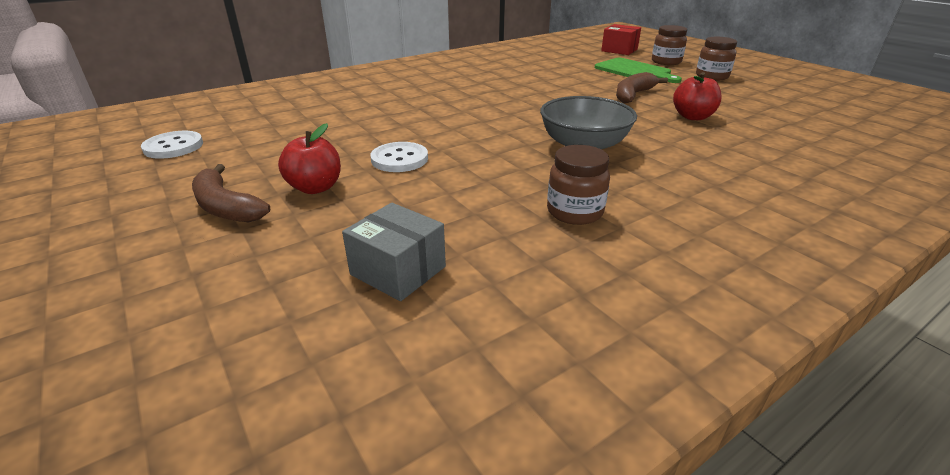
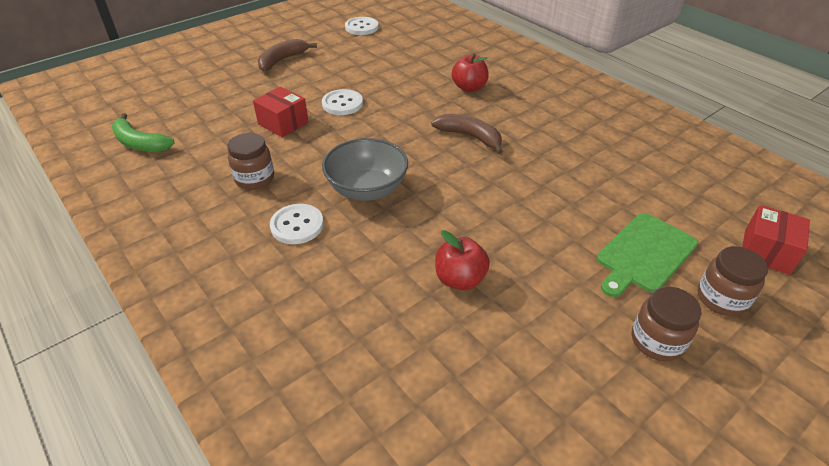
camera: 85 degrees right, 10 degrees up
(315, 188) = (302, 81): red apple -> red apple (469, 88)
(398, 270) = (207, 118): grey box -> none
(436, 198) = (283, 123): none -> red box
(470, 350) = (140, 143): none -> green banana
(633, 95) = (529, 239): brown banana -> brown banana (470, 137)
(657, 181) = (297, 225): none -> white button

